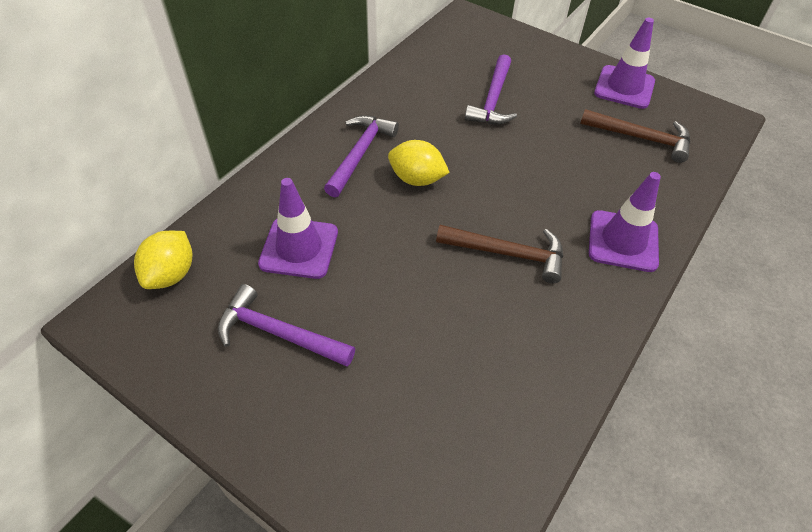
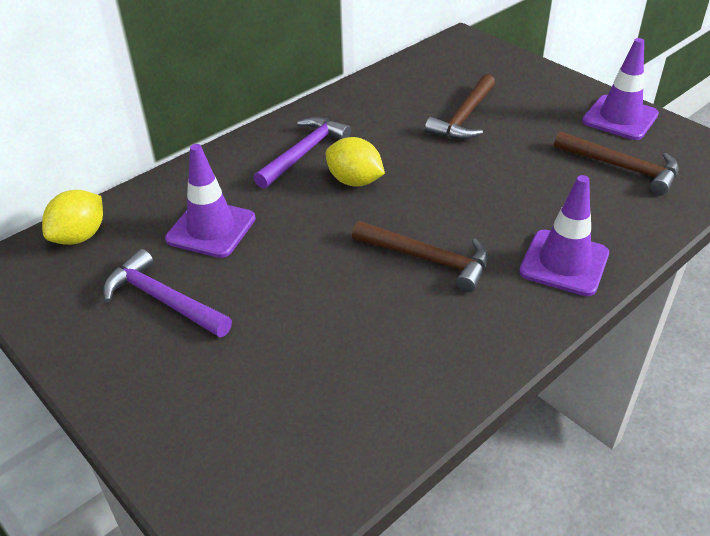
camera: 15 degrees right, 10 degrees down
(492, 100) = (464, 117): purple hammer -> brown hammer

